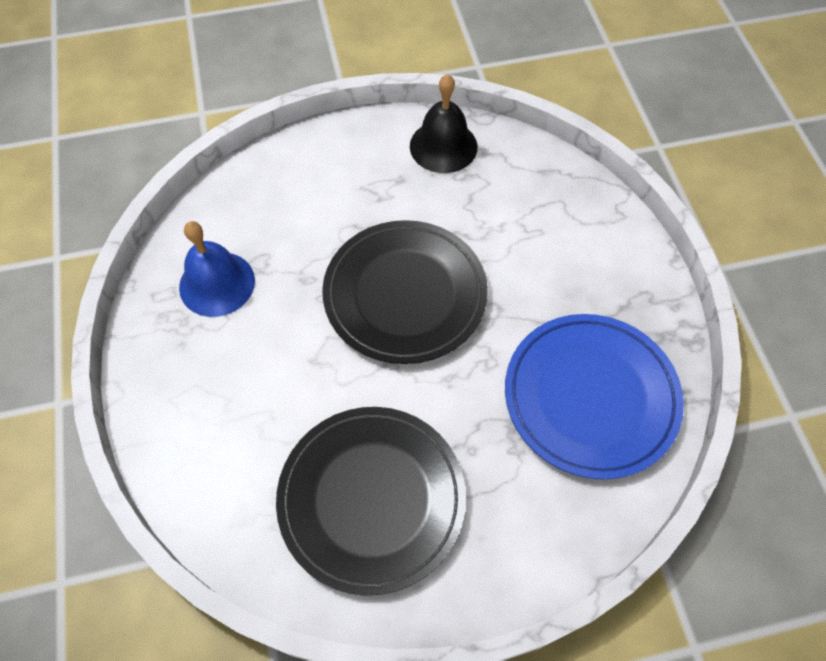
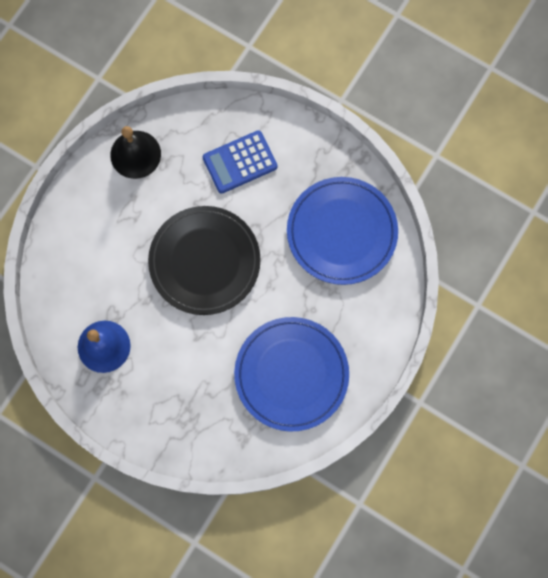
camera: 45 degrees left, 15 degrees up
(371, 499) = (291, 374): black plate -> blue plate
(542, 234) = (240, 162): none -> blue calculator

